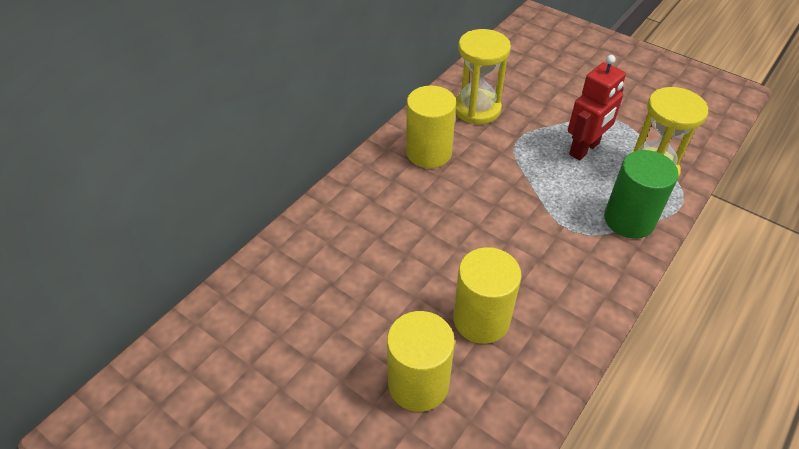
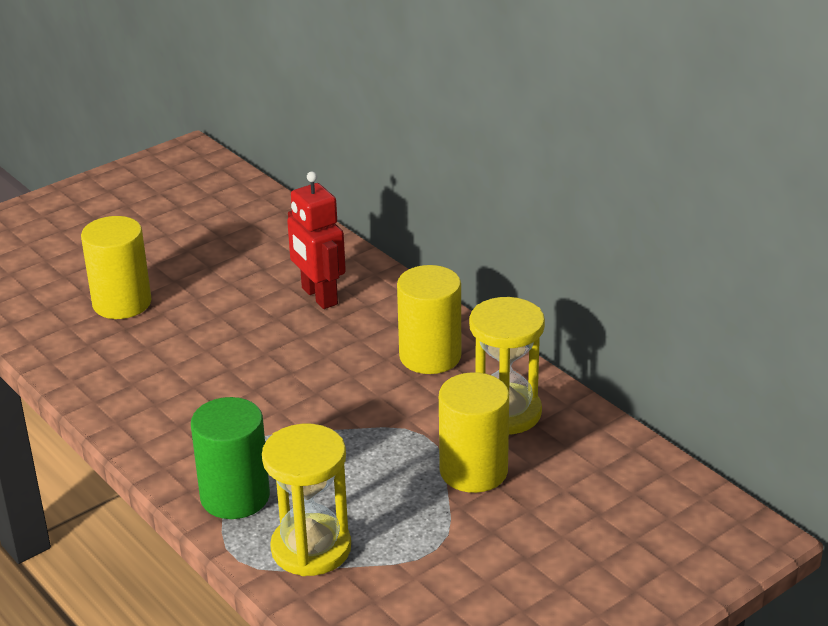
camera: 105 degrees right, 15 degrees down
(481, 319) = (165, 350): yellow cylinder -> yellow cylinder (473, 471)
(584, 149) = (381, 495): red robot -> red robot (319, 296)

